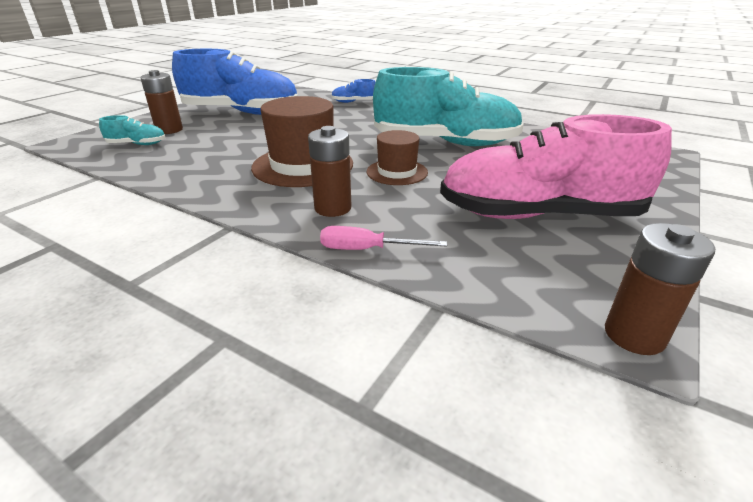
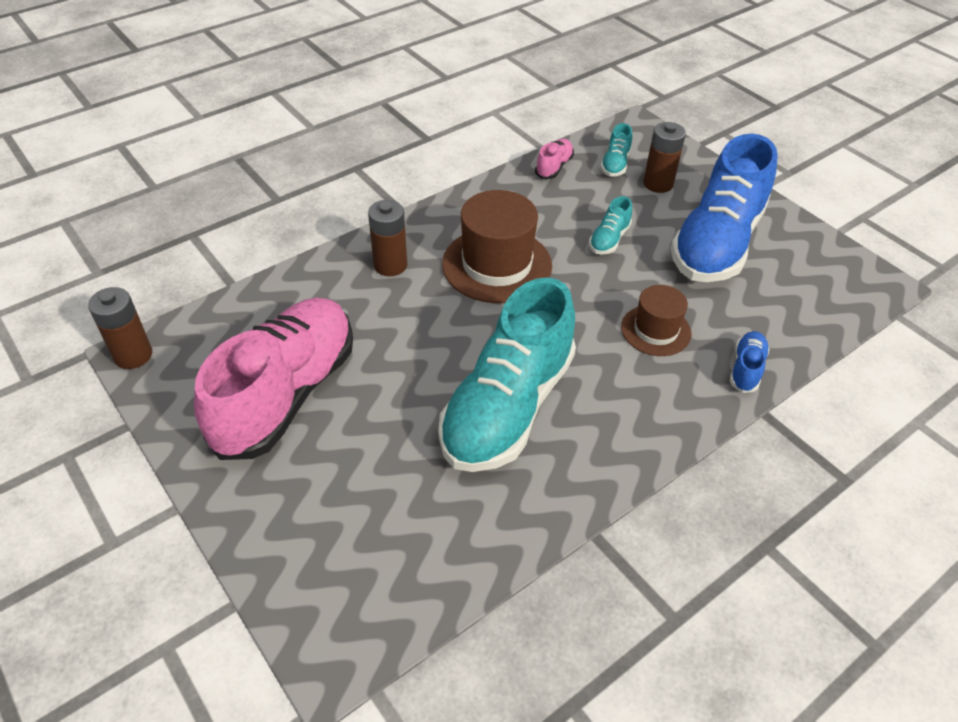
camera: 110 degrees right, 15 degrees up
(141, 165) = (554, 167): none -> pink shoe
(250, 136) = (609, 239): none -> turquoise shoe
(367, 249) = (314, 268): pink screwdriver -> none
(397, 172) = (441, 329): brown hat -> brown hat (656, 330)

